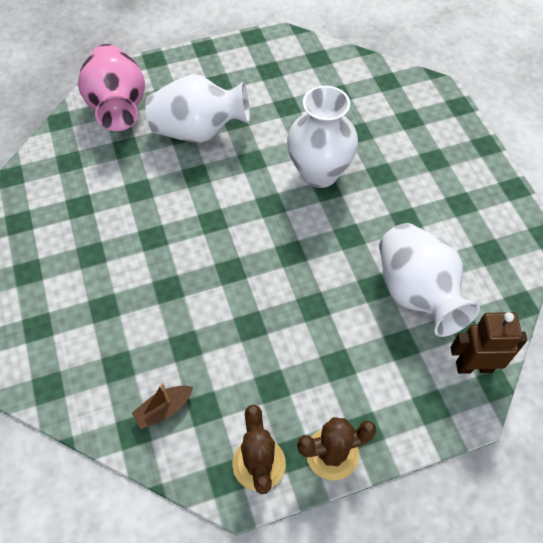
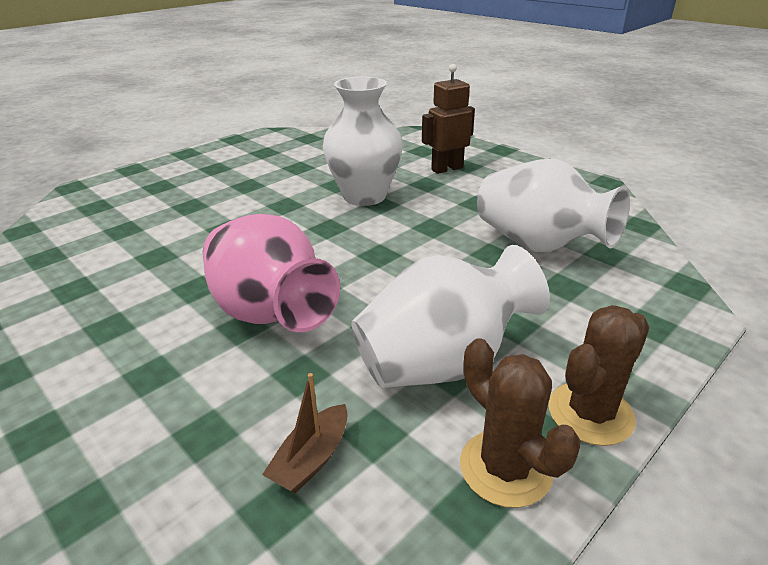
camera: 25 degrees left, 25 degrees down
(118, 107) = (100, 205): pink vase -> pink vase (270, 312)
(199, 131) = (210, 200): white vase -> white vase (442, 363)
(474, 366) = (652, 278): brown robot -> brown robot (447, 169)

